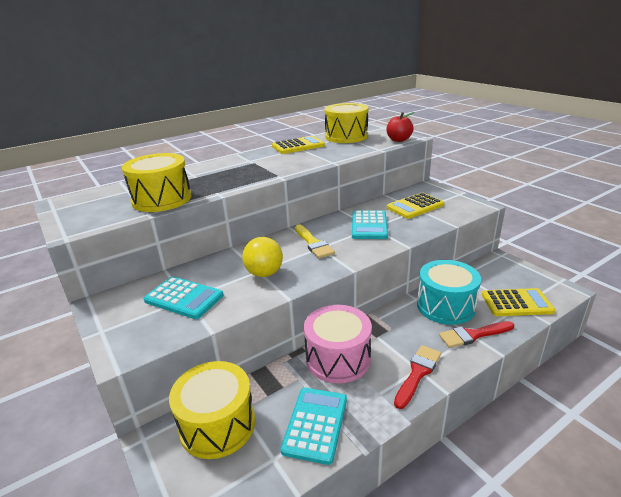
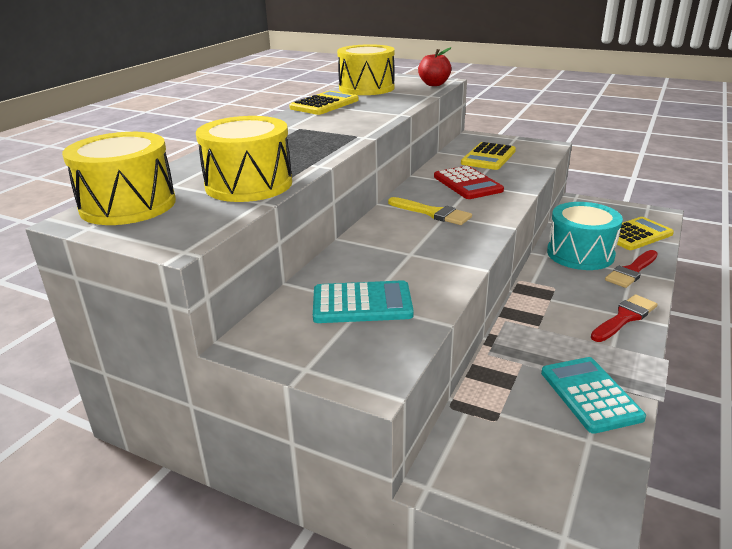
camera: 30 degrees left, 0 degrees up
(217, 425) = (494, 436): yellow drum -> yellow drum (128, 205)
(264, 273) = (421, 254): yellow ball -> none
(338, 358) = (538, 331): pink drum -> none
(369, 225) = (467, 184): turquoise calculator -> red calculator
(418, 373) = (624, 317): red brush -> red brush turned 45 degrees clockwise

